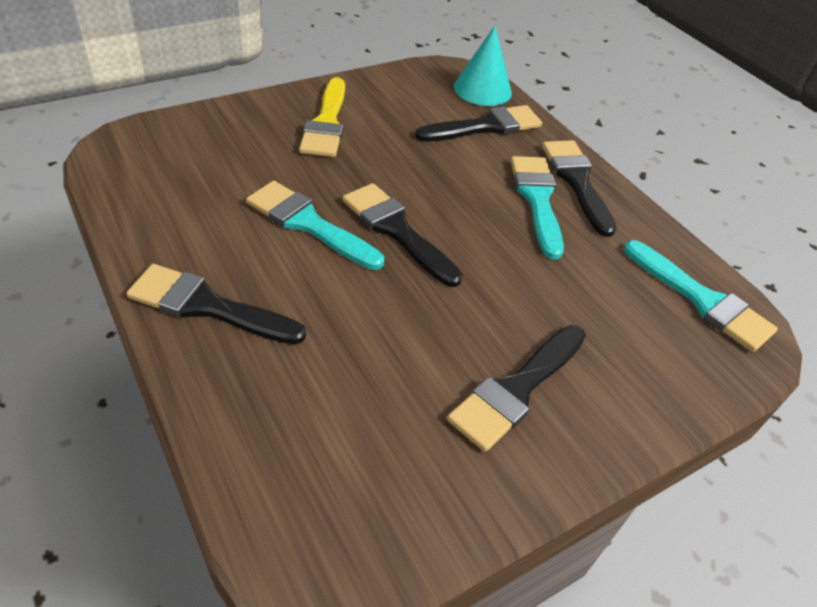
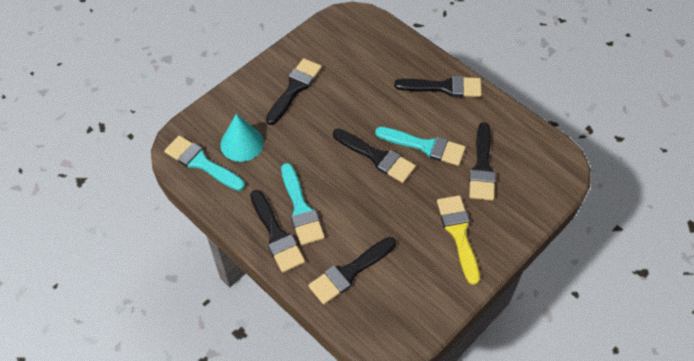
camera: 170 degrees right, 10 degrees up
(238, 176) = (482, 167): none -> black brush
(482, 89) = (363, 321): turquoise cone -> turquoise cone (242, 143)

